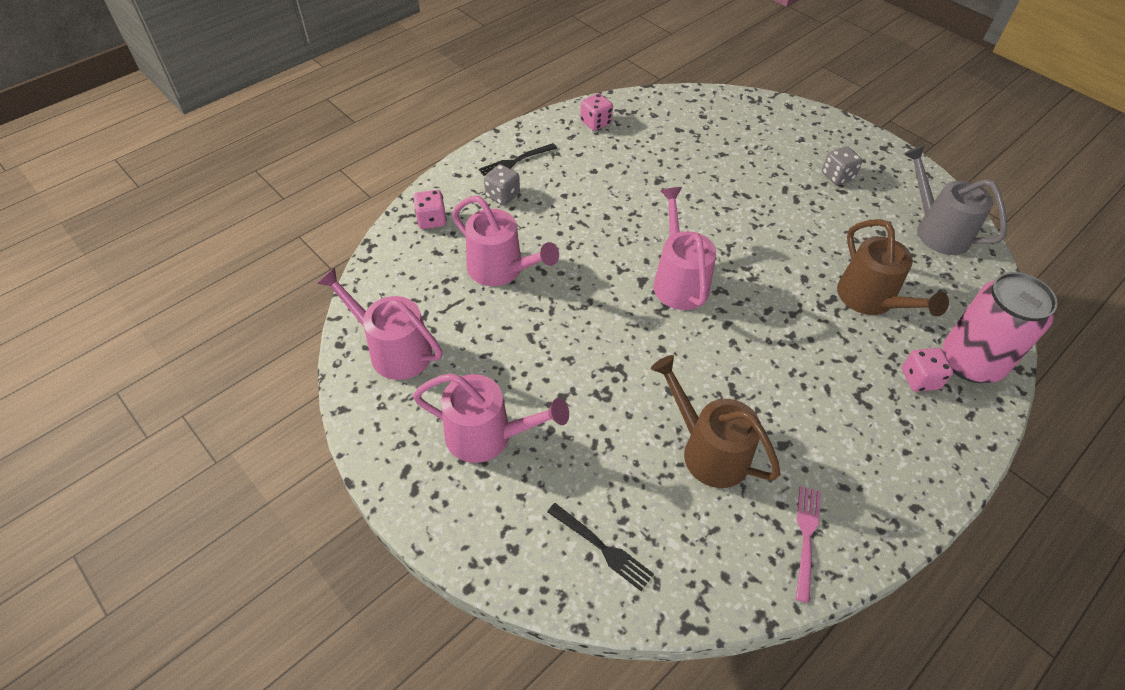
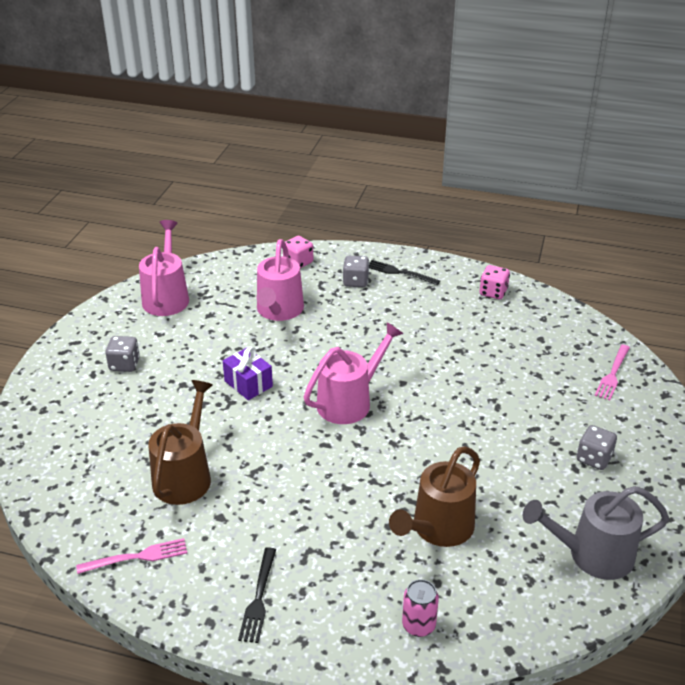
camera: 60 degrees right, 15 degrees down
(488, 436) = (124, 364): pink watering can -> grey dice
(601, 342) = (248, 384): none -> purple gift
(603, 548) = (66, 450): black fork -> black fork (258, 598)
(749, 117) = (612, 374): none -> pink fork
(919, 379) = (364, 590): pink dice -> none
(936, 230) = (591, 555): grey watering can -> grey watering can turned 120 degrees counterclockwise
(971, 362) = (418, 625): pink can -> pink can, size x0.47

